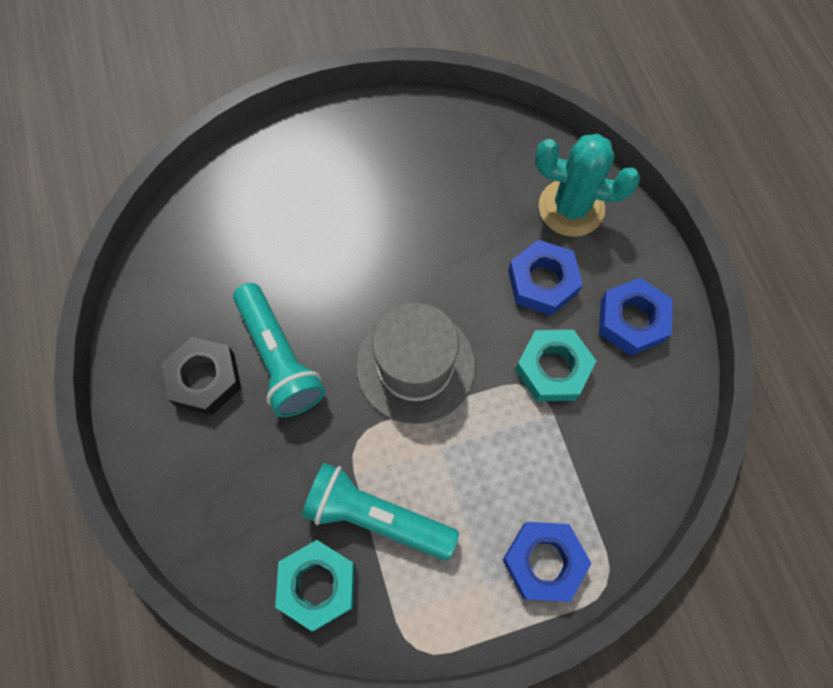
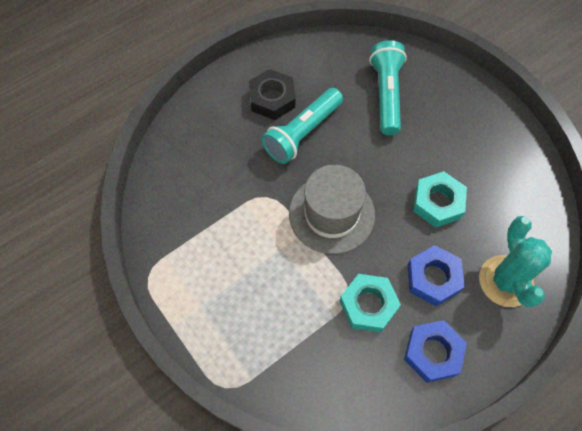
camera: 70 degrees right, 5 degrees down
(318, 585) = (169, 206): turquoise nut -> turquoise nut (438, 203)
(376, 517) = (221, 225): turquoise flashlight -> turquoise flashlight (386, 94)
(544, 562) = (227, 339): blue nut -> none

